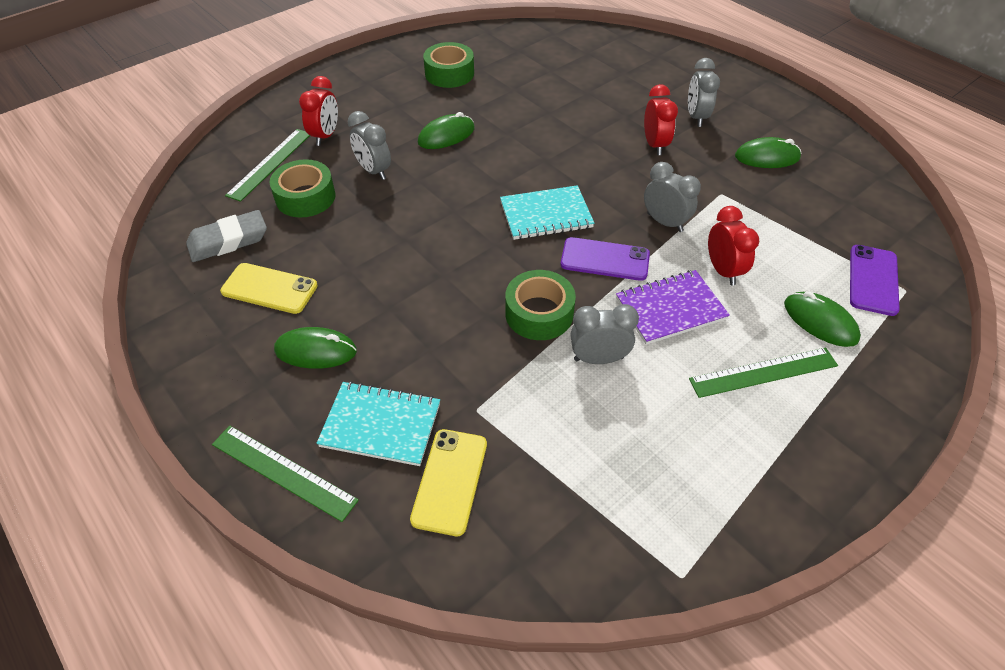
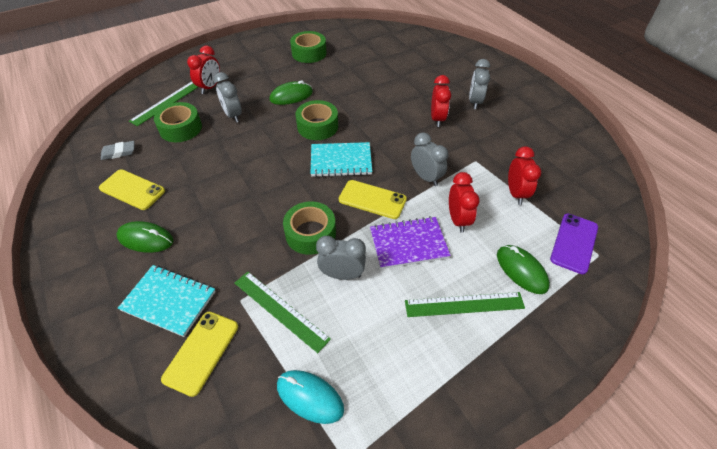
camera: 10 degrees right, 0 degrees up
(228, 241) = (119, 152): grey eraser -> grey eraser, size x0.63
(283, 472) = (90, 325): green ruler -> green ruler (280, 310)
(498, 172) = (317, 126): none -> green tape
(605, 259) = (372, 199): purple phone -> yellow phone
(610, 511) = (310, 397): none -> turquoise mouse
(767, 157) = (519, 137): green mouse -> none
(784, 228) = (516, 193): none -> red clock

